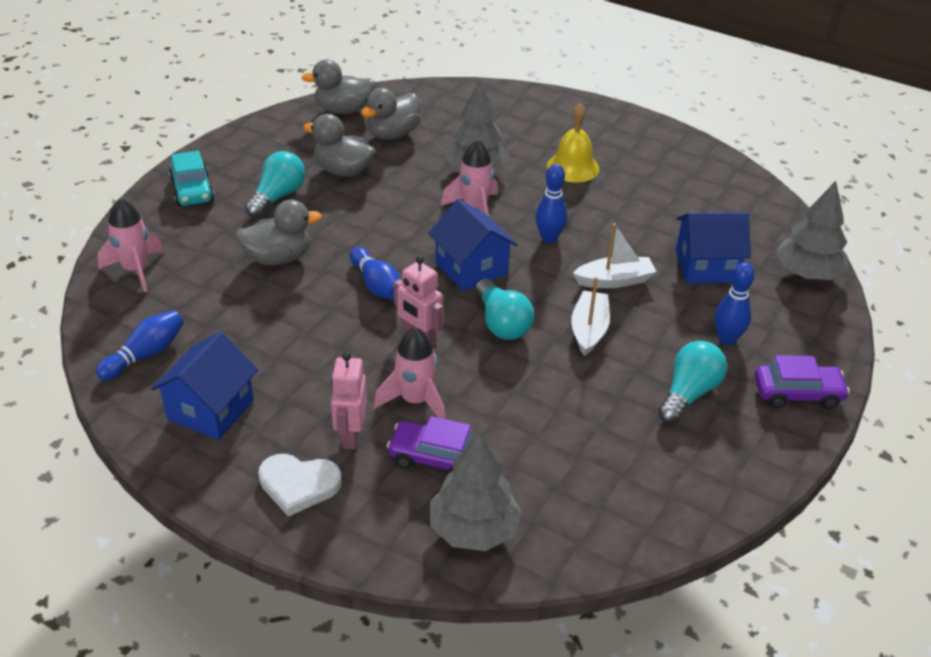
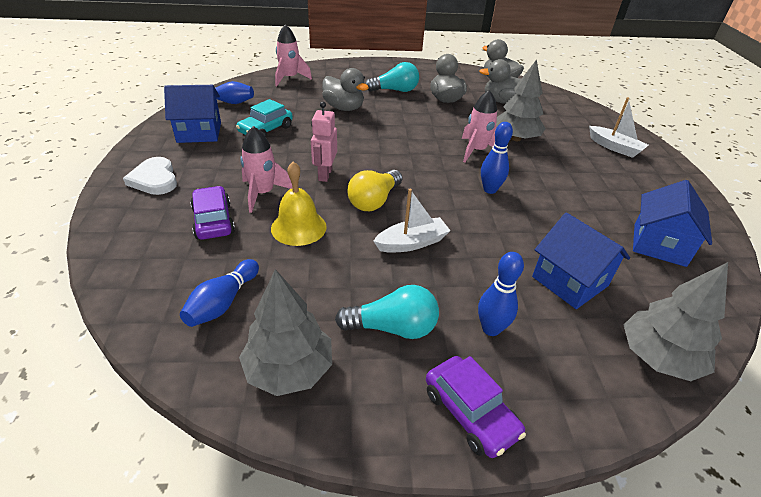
camera: 55 degrees right, 0 degrees up
(192, 190) = (368, 70): turquoise car -> turquoise car (266, 130)
(350, 435) = (211, 181): pink robot -> none
(377, 285) = (357, 143): blue bowling pin -> blue bowling pin (223, 302)
(471, 268) = (415, 170): blue house -> blue house (659, 244)
(474, 529) = (151, 262): grey tree -> grey tree (289, 369)
(502, 323) = (374, 201): turquoise light bulb -> yellow light bulb
(573, 167) = (582, 173): yellow bell -> yellow bell (298, 227)
(614, 280) = (484, 236): white boat -> white boat (614, 147)

